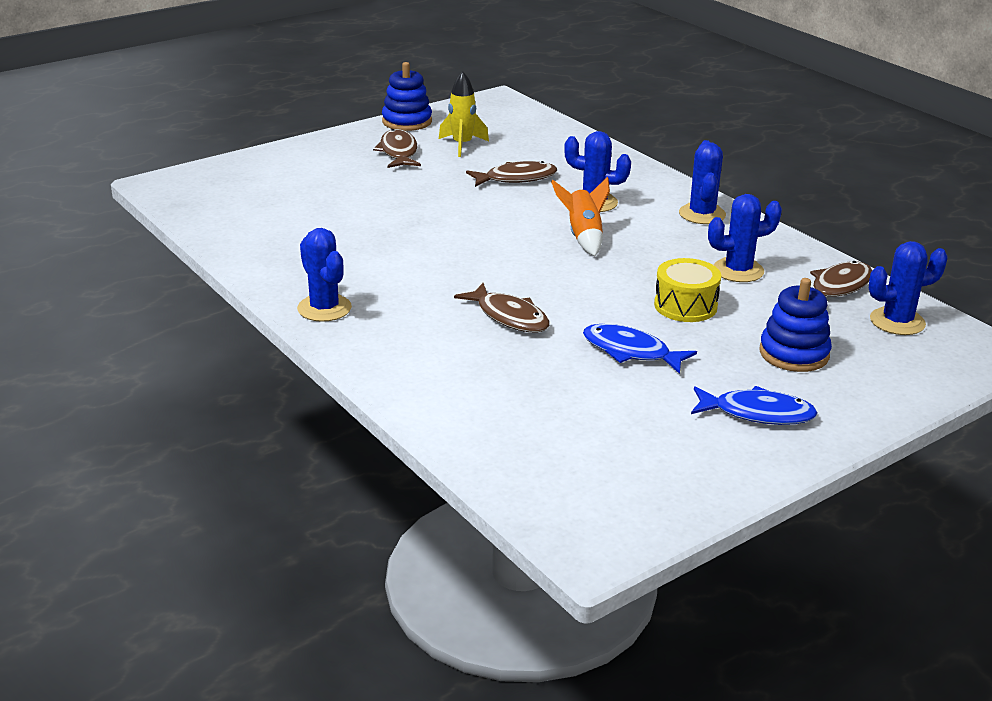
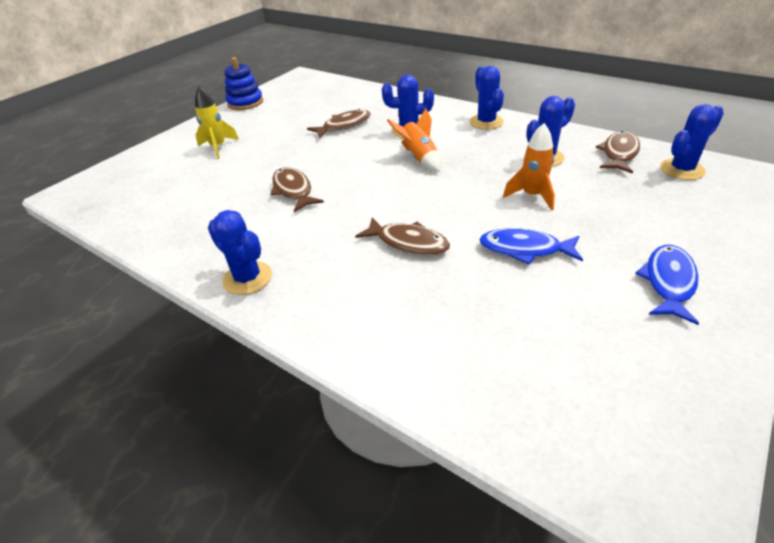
camera: 15 degrees left, 10 degrees up
(398, 152) = (249, 125): brown fish -> brown fish (293, 190)
(462, 145) = (292, 111): yellow rocket -> yellow rocket (218, 147)
(685, 306) = (532, 196): yellow drum -> orange rocket
(757, 413) = (668, 282): blue fish -> blue fish turned 60 degrees counterclockwise
(794, 354) = (642, 216): blue stacking toy -> none

